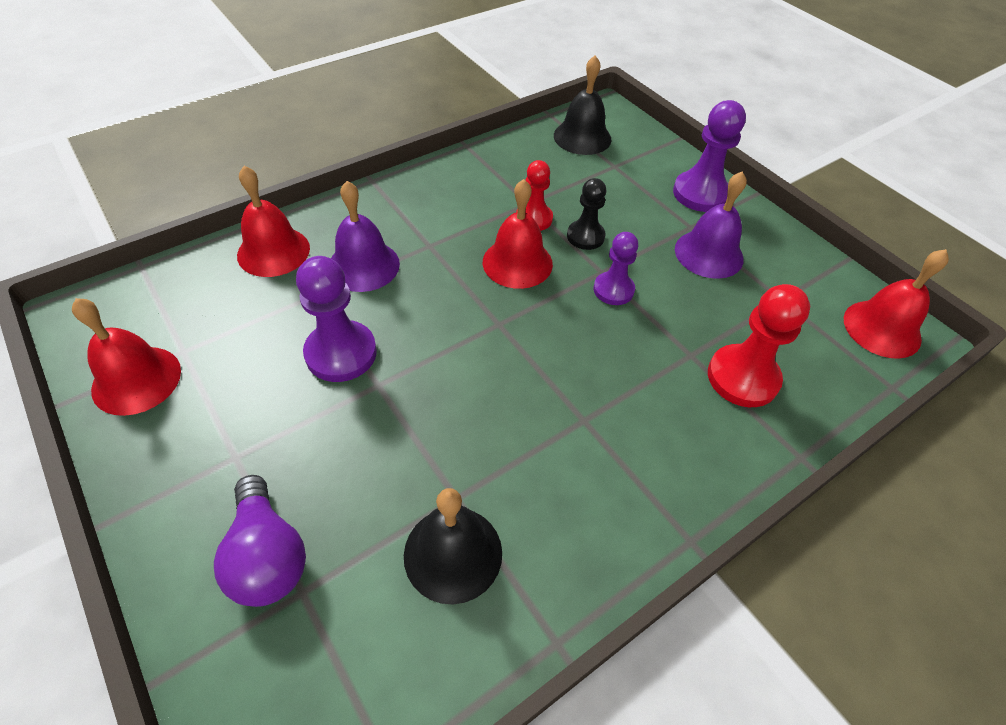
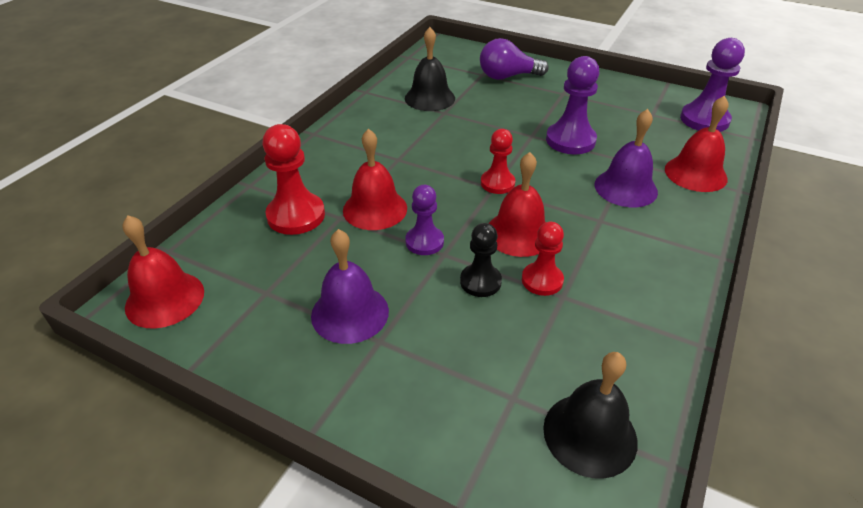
camera: 155 degrees right, 10 degrees down
(136, 380) = (652, 99): red bell -> red bell (375, 209)
(267, 555) = (507, 77): purple light bulb -> purple light bulb turned 45 degrees counterclockwise
(489, 327) = (497, 183): none -> red pawn
(700, 193) = (384, 398): purple pawn -> purple pawn (704, 120)

